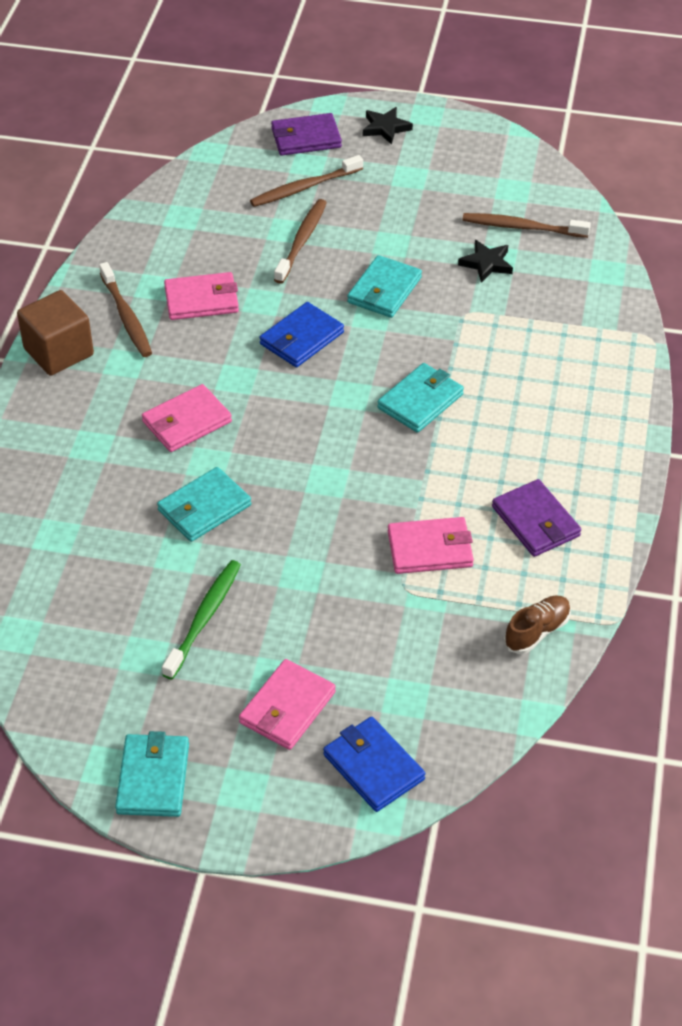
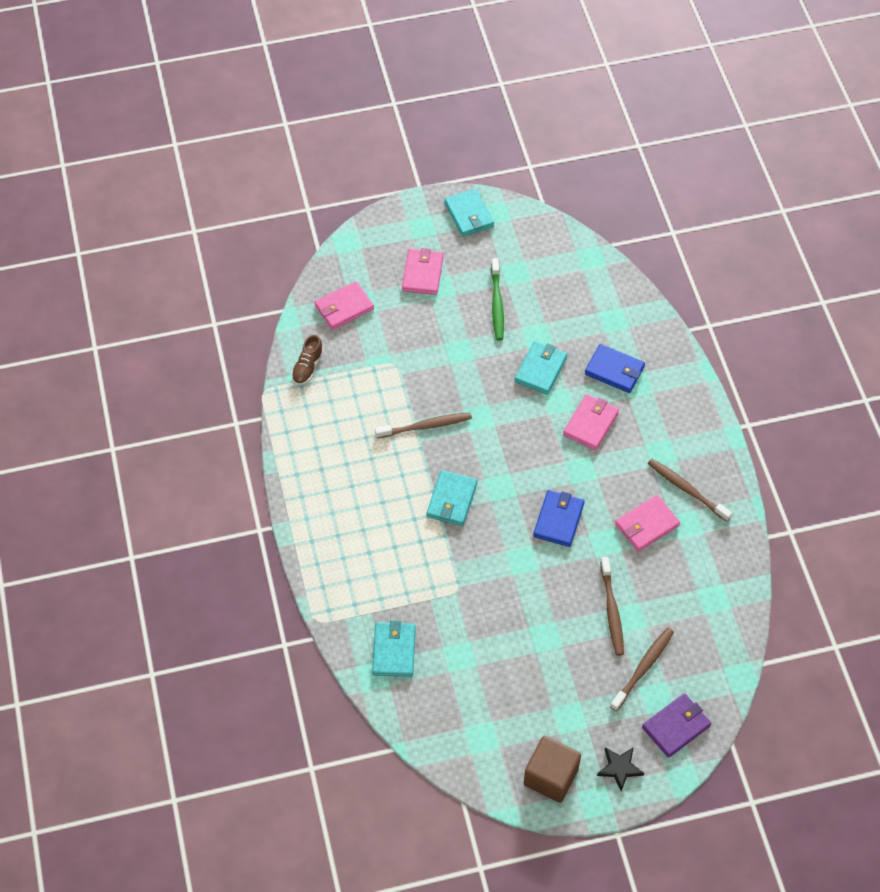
camera: 155 degrees right, 10 degrees up
(58, 352) = (709, 443): brown cube -> brown cube (551, 777)
(373, 767) = (361, 261): blue wallet -> blue wallet (614, 370)
(384, 290) = (526, 587): turquoise wallet -> turquoise wallet (394, 651)
(430, 549) = (393, 395): pink wallet -> pink wallet (344, 307)
(486, 264) = (465, 645): black star -> none
(521, 227) = (456, 696): brown toothbrush -> brown toothbrush (426, 426)
(535, 521) = (338, 438): purple wallet -> none

